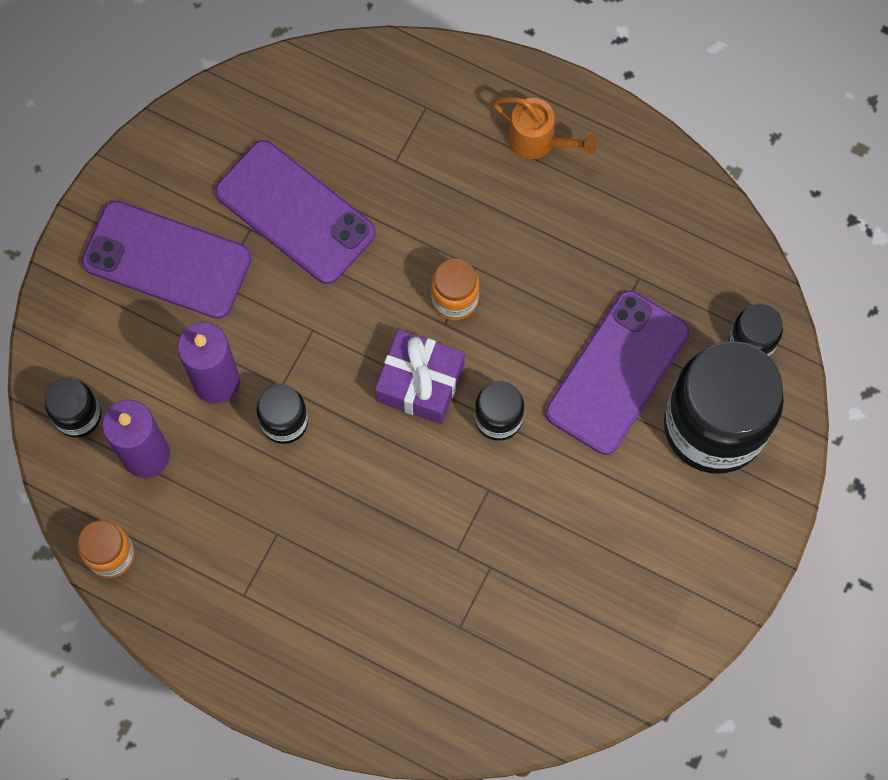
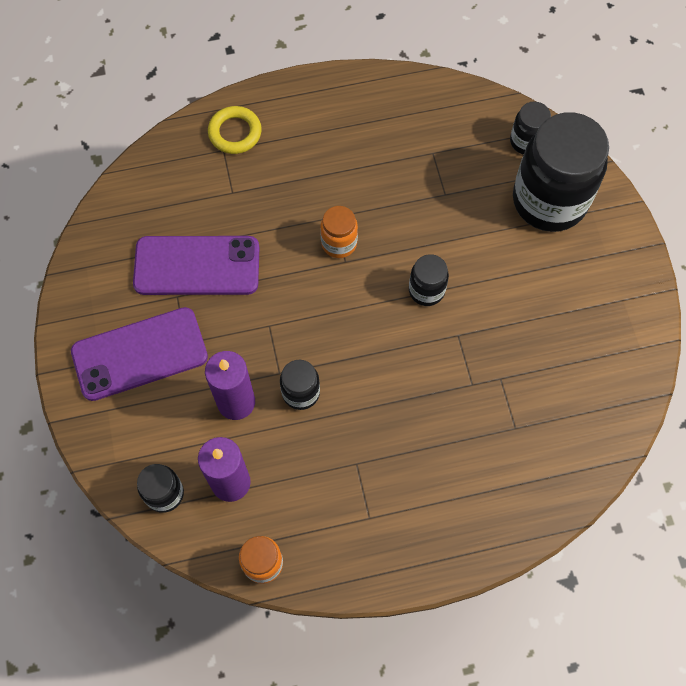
camera: 40 degrees left, 5 degrees down
(420, 383) = (362, 306): purple gift -> none
(453, 97) = (235, 133): none -> yellow ring
(538, 141) = (307, 121): orange watering can -> none
(617, 372) = (469, 213): purple phone -> none

